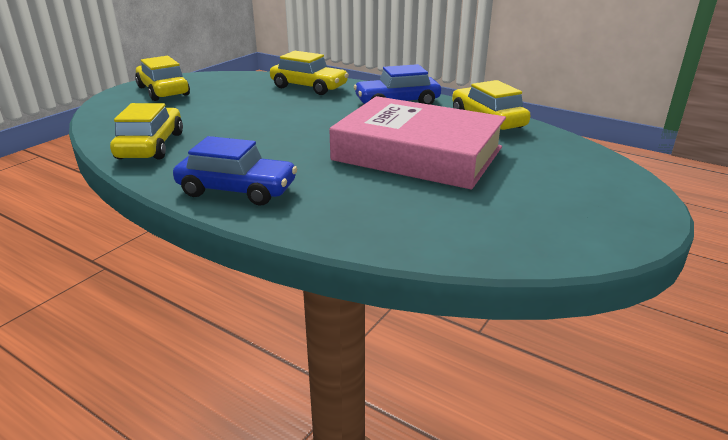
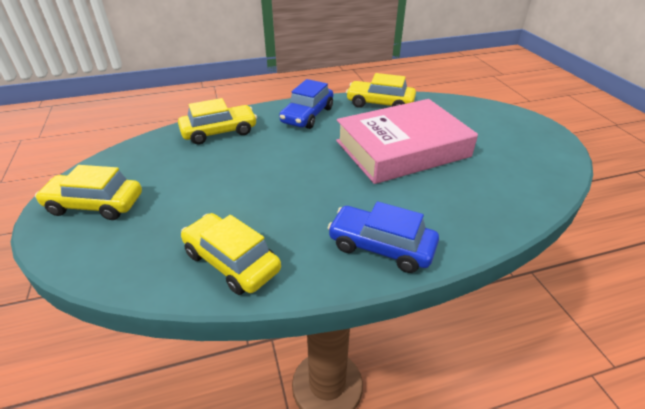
camera: 50 degrees left, 10 degrees up
(237, 190) = (381, 247): blue car -> blue car turned 120 degrees counterclockwise

